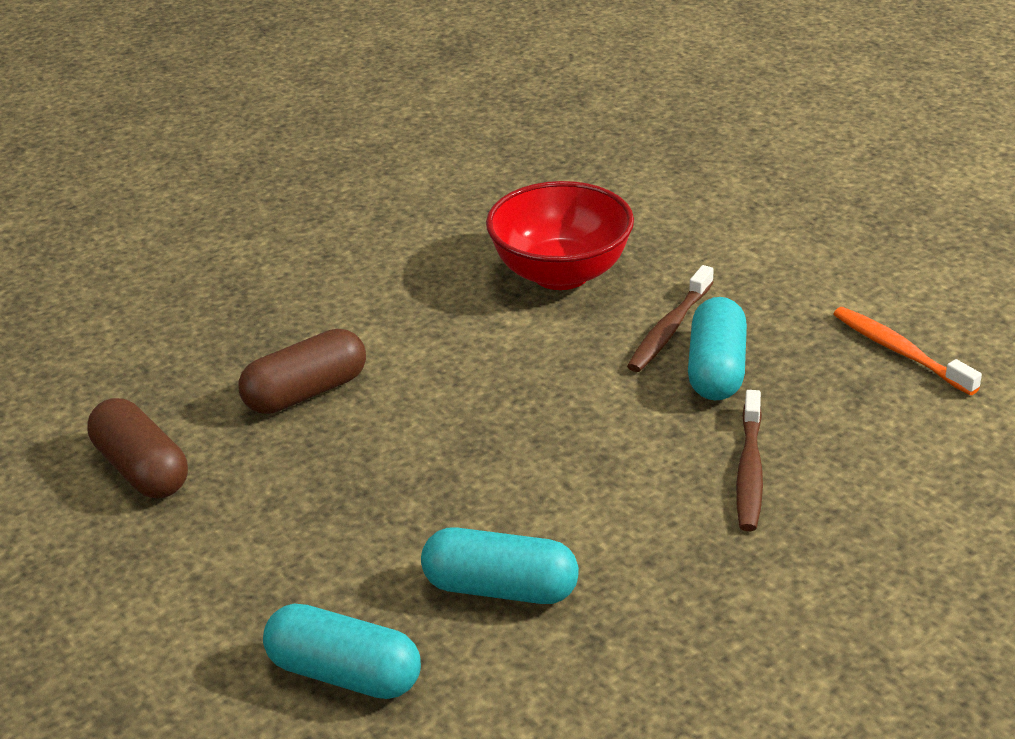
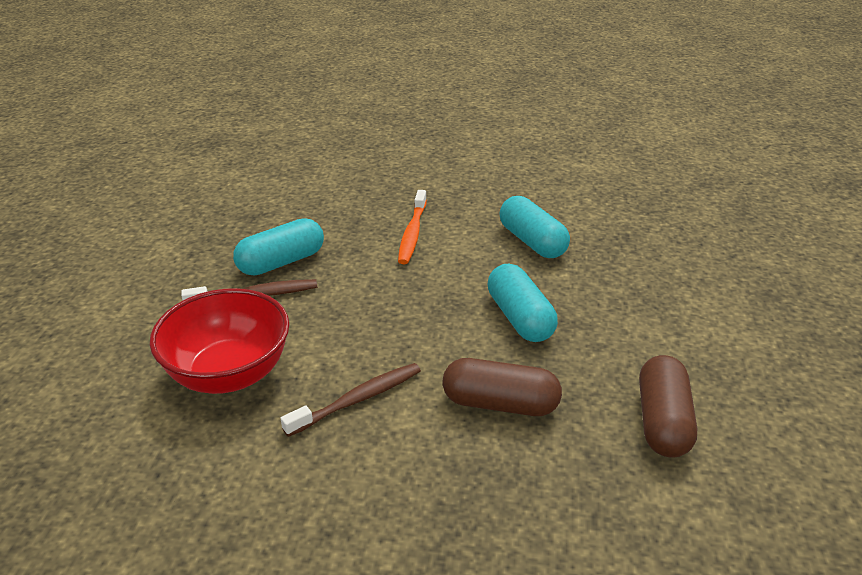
camera: 135 degrees left, 0 degrees up
(344, 673) = (639, 252): turquoise capsule -> turquoise capsule (519, 318)
(750, 471) = (359, 218): brown toothbrush -> brown toothbrush (357, 399)
(900, 352) = (201, 218): orange toothbrush -> orange toothbrush (412, 233)

